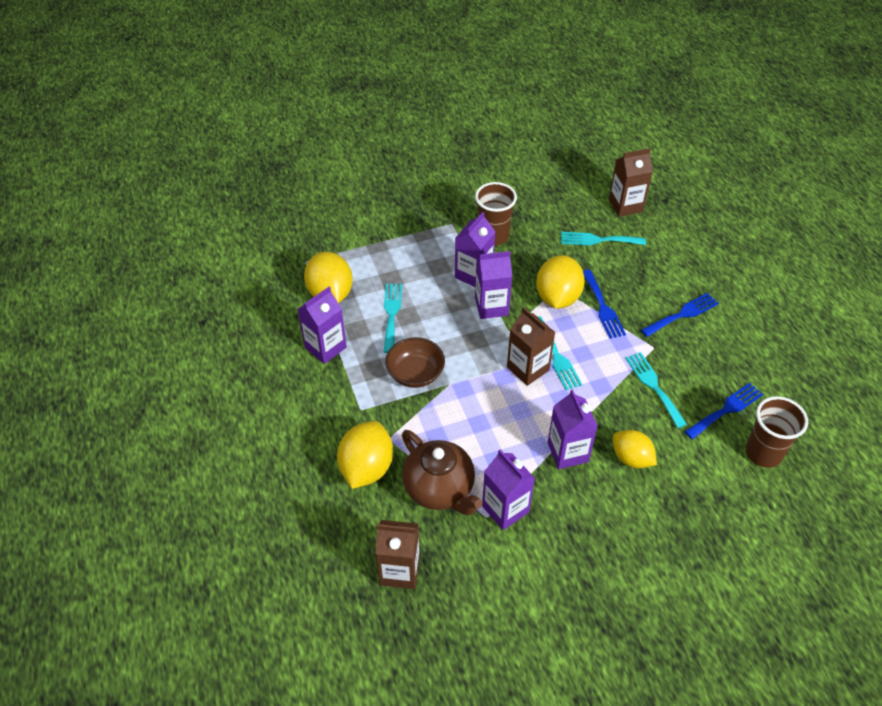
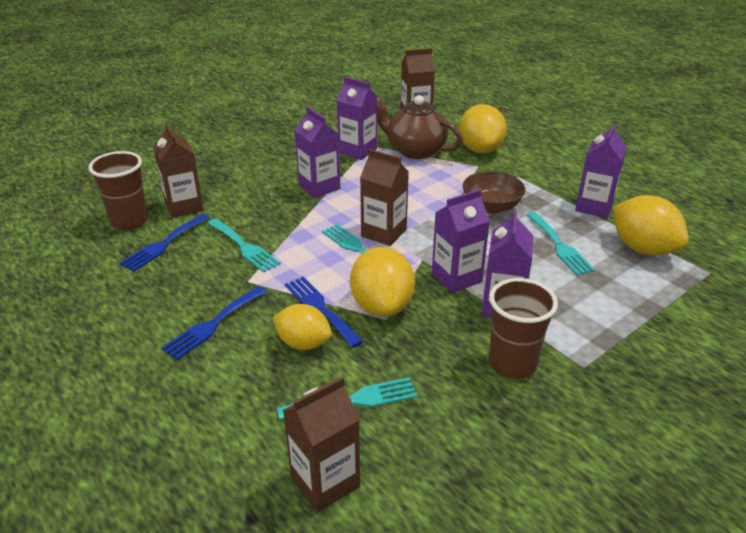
camera: 160 degrees right, 15 degrees down
(631, 458) = (260, 194): yellow lemon -> yellow lemon (303, 343)
(710, 460) = (184, 206): none -> brown carton

